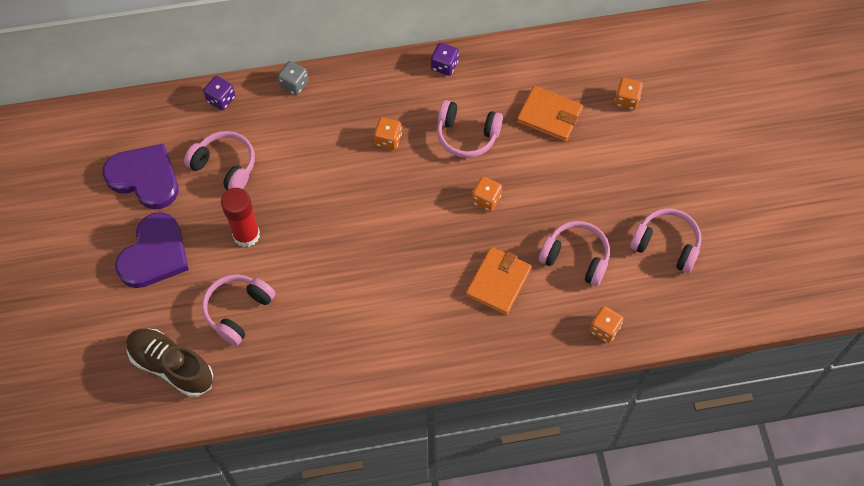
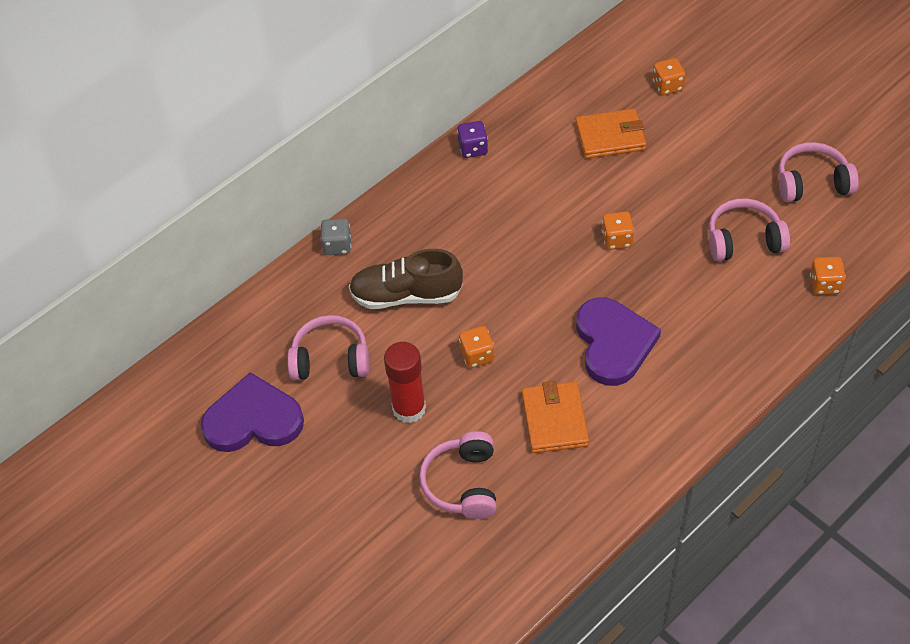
camera: 30 degrees left, 10 degrees down
(154, 254) = (327, 485): purple heart -> purple heart (613, 343)
(171, 366) = (439, 580): brown shoe -> brown shoe (406, 295)
(221, 99) = (272, 301): purple dice -> none
(388, 139) = (476, 241): orange dice -> orange dice (477, 355)
(467, 135) = (548, 195): pink headphones -> none
(498, 282) = (693, 303): orange wallet -> orange wallet (554, 419)

